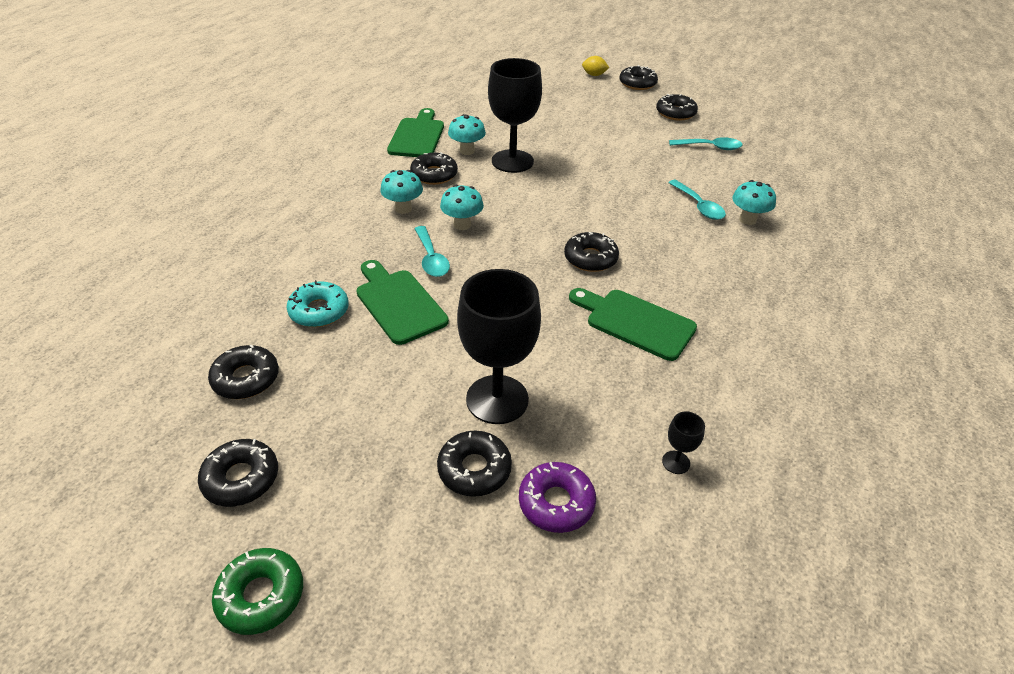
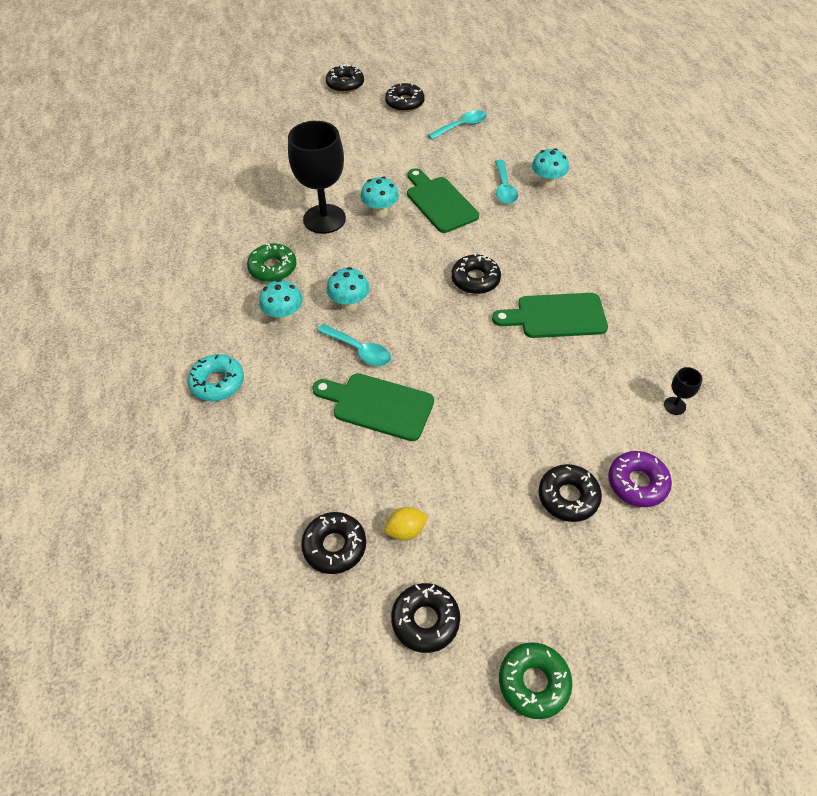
camera: 35 degrees left, 10 degrees up
(319, 311) = (323, 452): turquoise donut -> turquoise donut (217, 382)
(417, 136) = (212, 235): green cutting board -> green cutting board (439, 202)
(434, 175) = (273, 268): black donut -> green donut
(467, 151) = (274, 228): turquoise mushroom -> turquoise mushroom (380, 212)
(497, 399) = (529, 436): black goblet -> none
(594, 75) = (299, 91): yellow lemon -> yellow lemon (406, 530)
(698, 206) = (504, 188): turquoise spoon -> turquoise spoon turned 60 degrees clockwise

